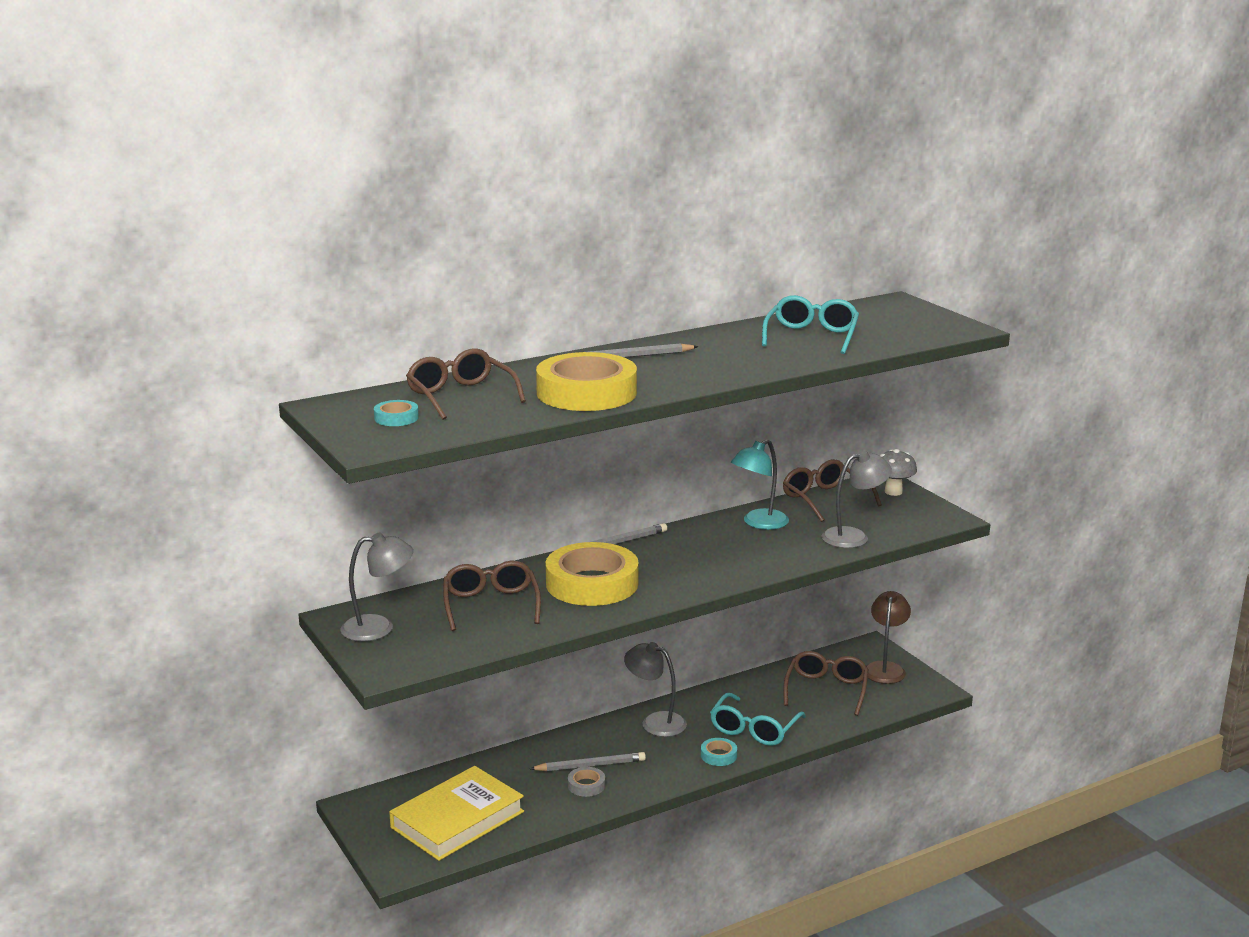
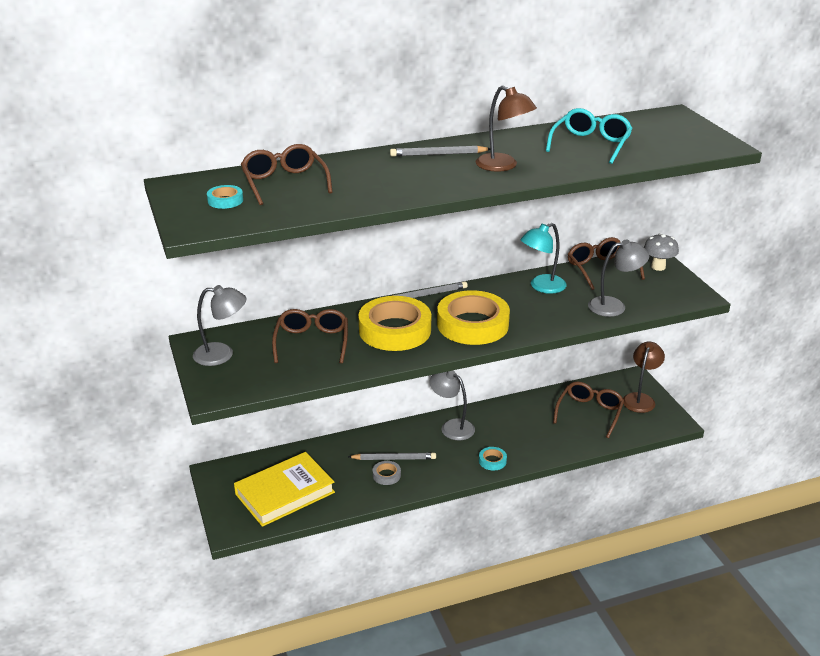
camera: 10 degrees right, 10 degrees up
(586, 393) = (385, 187): yellow tape -> yellow tape (472, 324)
(718, 363) = (503, 166): none -> brown lamp
(754, 729) = (525, 441): turquoise glasses -> none

